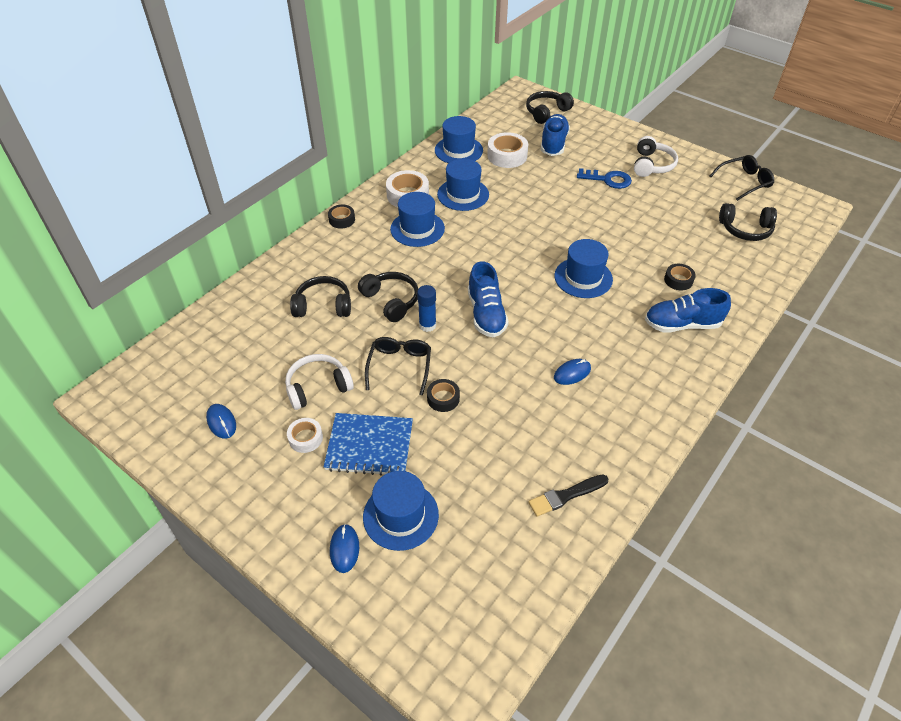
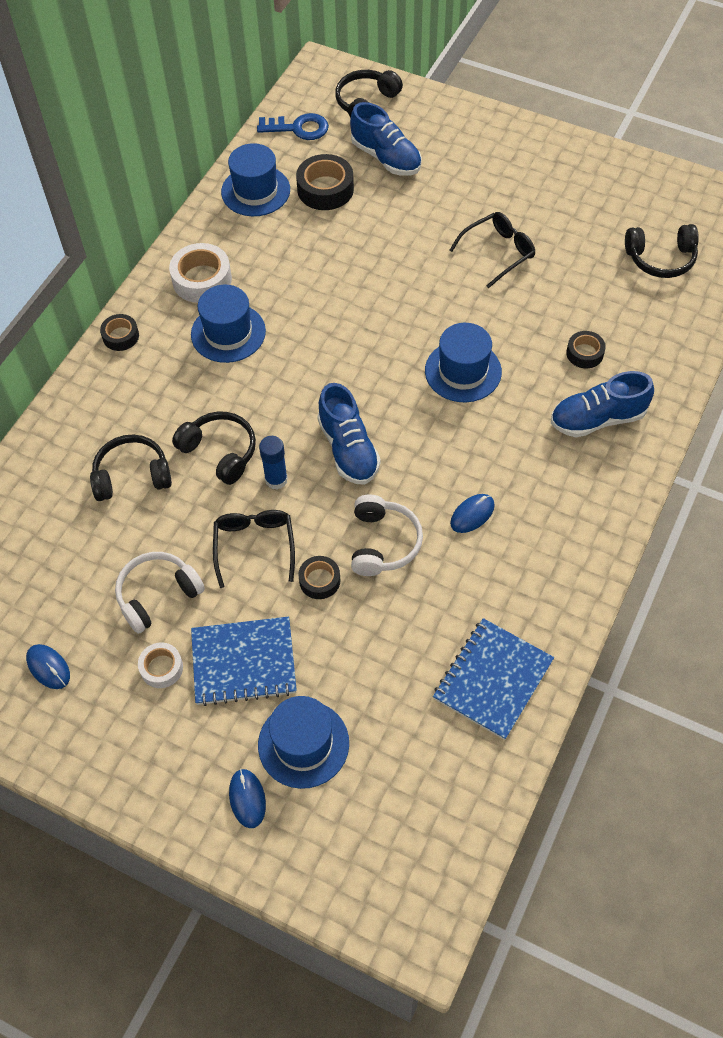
camera: 10 degrees left, 10 degrees up
(463, 194) = (278, 265): blue hat -> none
(507, 156) = (325, 189): white tape -> black tape
(553, 144) = (386, 158): blue shoe -> blue shoe turned 135 degrees clockwise
(566, 496) = (492, 679): black brush -> blue notebook
(608, 180) = (470, 207): blue key -> blue key (298, 128)
(652, 165) = (526, 172): white headphones -> white headphones (383, 543)
(744, 182) = (651, 181): black glasses -> black glasses (498, 252)

